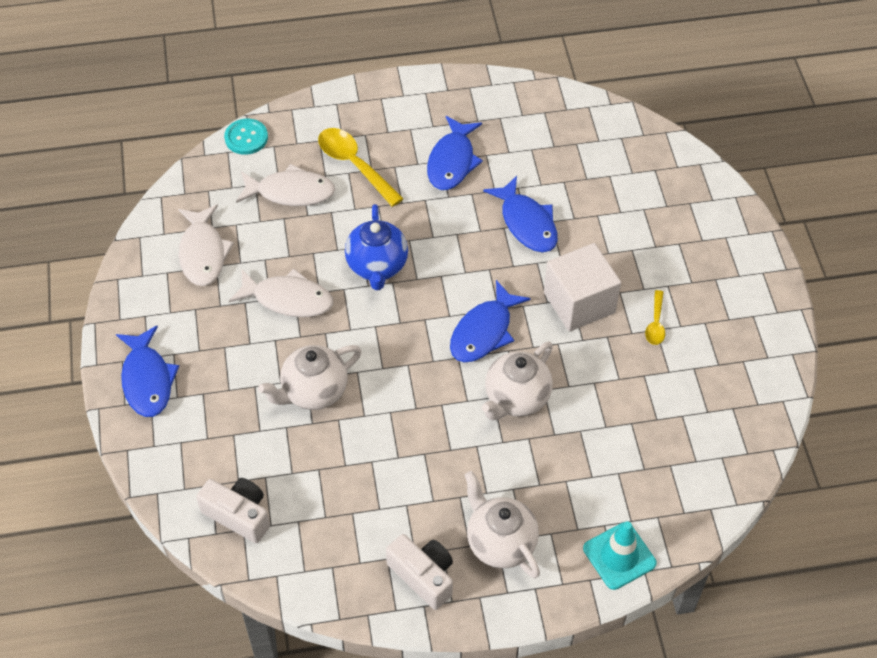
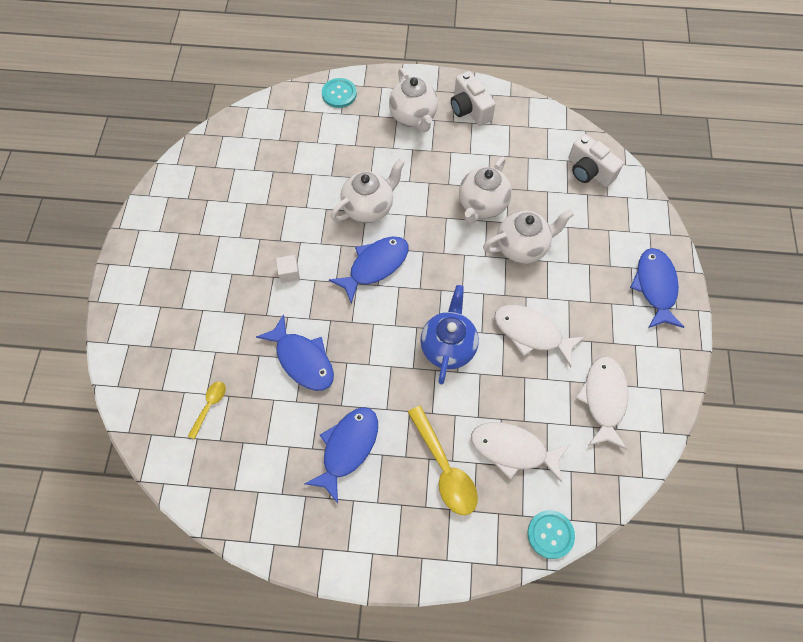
camera: 165 degrees left, 10 degrees up
(374, 434) = (482, 205): none -> white teapot
(527, 223) = (302, 360): blue fish -> blue fish turned 150 degrees clockwise
(579, 302) = (289, 273): white cube -> white cube, size x0.42
(619, 556) = (339, 94): turquoise traffic cone -> turquoise button
(655, 324) = (237, 241): yellow spoon -> yellow spoon (209, 406)

